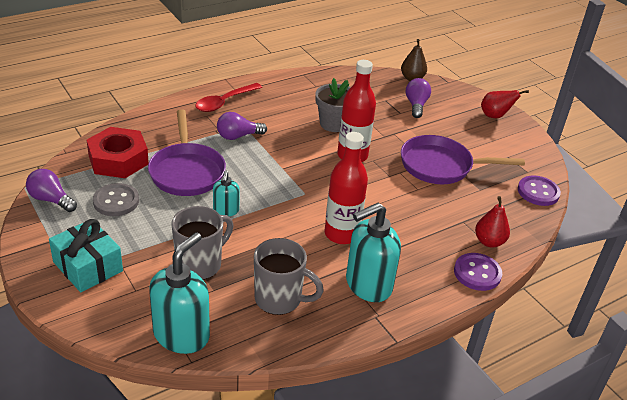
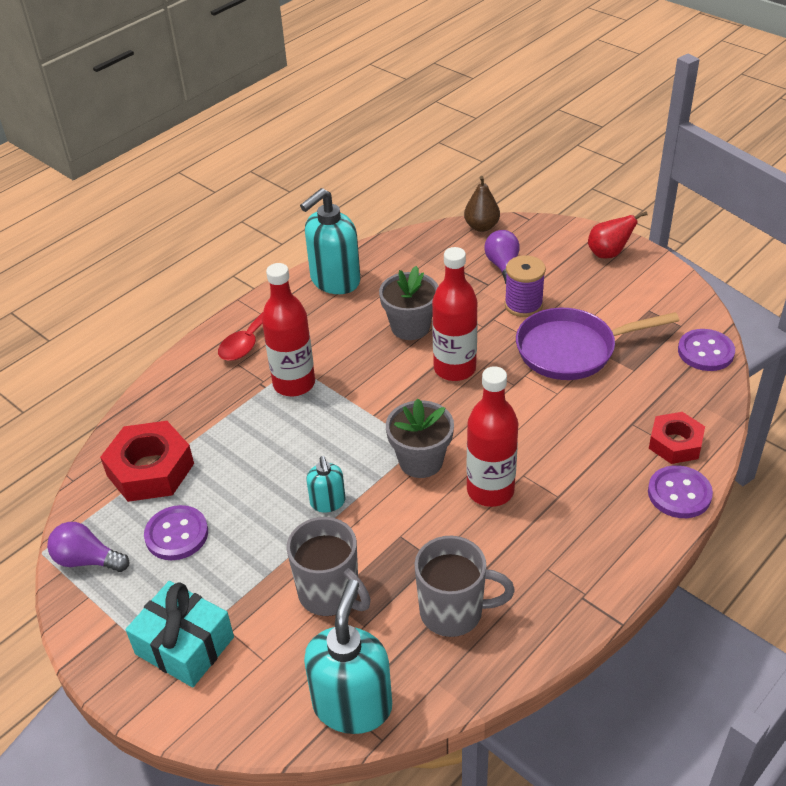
camera: 10 degrees left, 5 degrees up
(116, 201) = (177, 534): grey button -> purple button
(186, 171) = (250, 459): purple pan -> none
(200, 264) = (330, 594): grey mug -> grey mug turned 105 degrees clockwise
(238, 136) = (294, 384): purple light bulb -> red bottle
(301, 203) = (421, 461): none -> grey flower pot
(368, 285) = (554, 555): turquoise soap dispenser -> turquoise soap dispenser (334, 281)
(419, 131) = (523, 305): none -> purple spool
(489, 242) = (675, 443): red pear -> red nut

